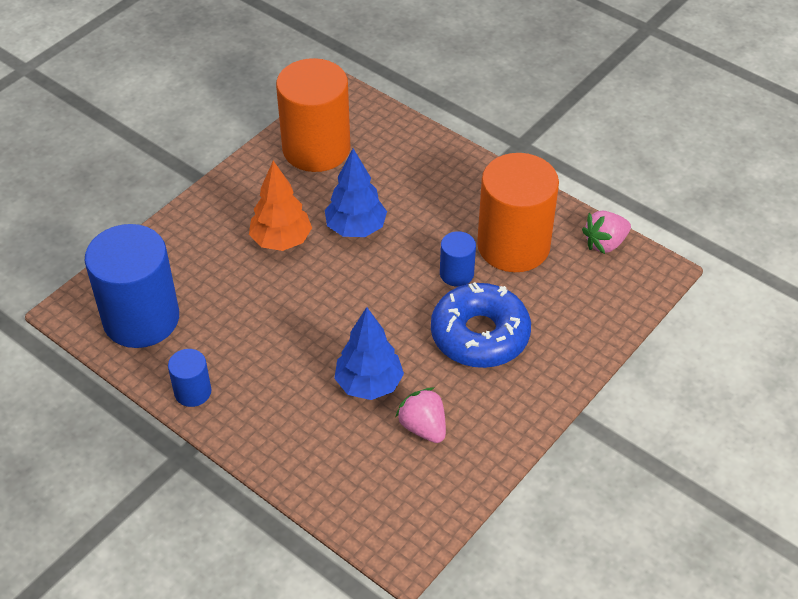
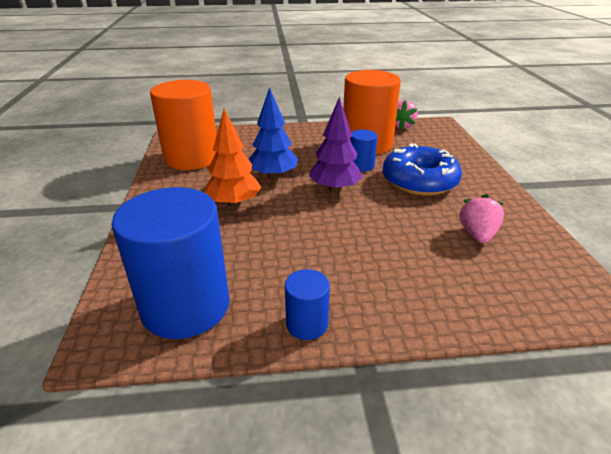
camera: 45 degrees left, 15 degrees down
(369, 384) = (411, 235): blue tree -> none
(386, 286) = (335, 189): none -> purple tree
(423, 427) = (477, 234): pink strawberry -> pink strawberry turned 90 degrees clockwise

